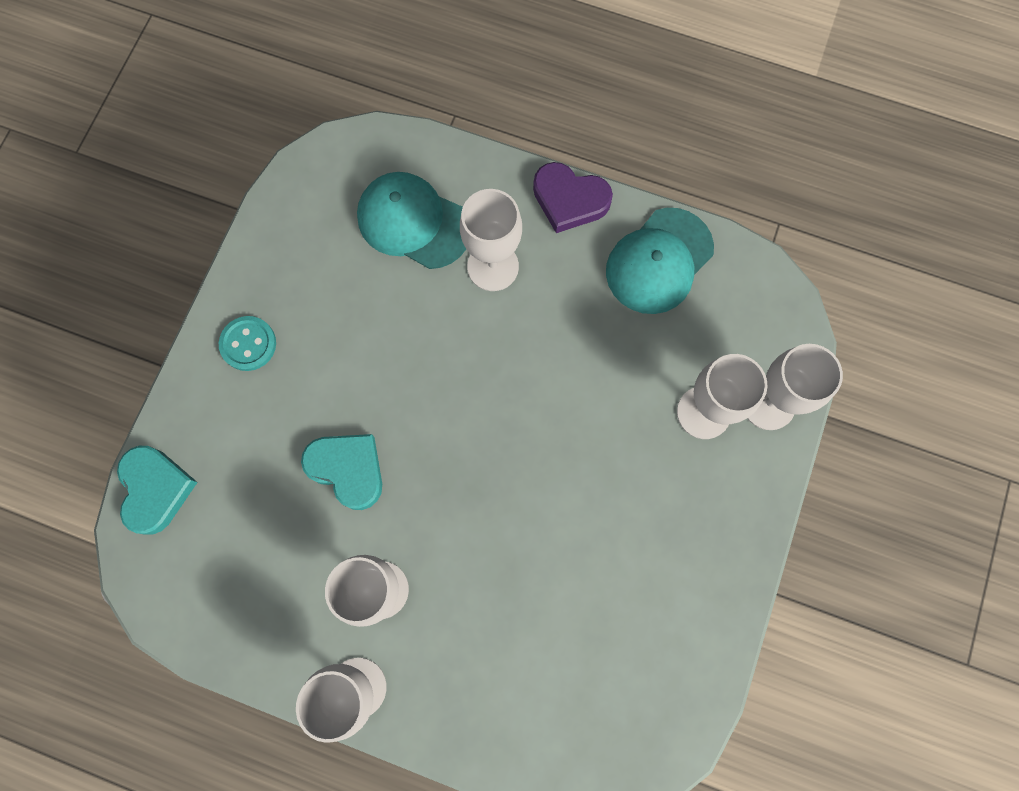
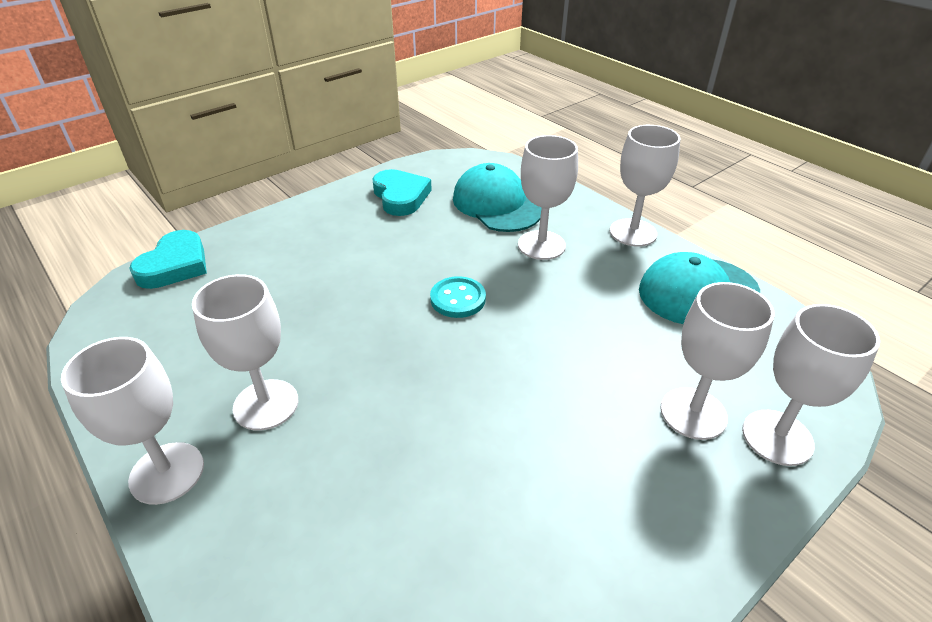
camera: 30 degrees right, 35 degrees down
(248, 344) = (321, 220): turquoise button -> turquoise button (458, 299)
(347, 469) = (321, 312): turquoise heart -> turquoise heart (400, 196)
(569, 200) = (633, 232): purple heart -> white goblet

